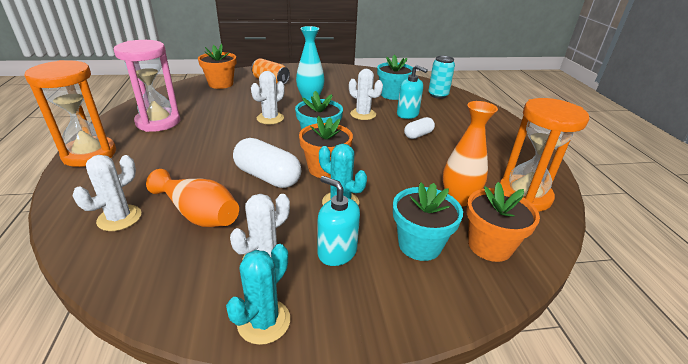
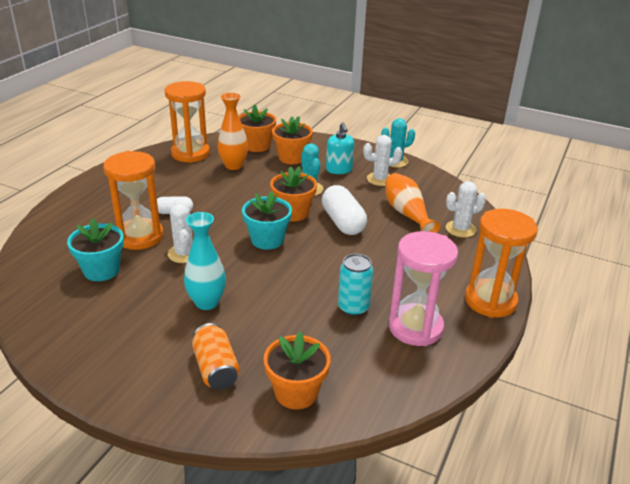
camera: 145 degrees left, 0 degrees up
(270, 118) = (287, 285): white cactus -> none
(407, 114) = (140, 236): turquoise soap dispenser -> orange hourglass
(419, 245) = (292, 158): turquoise flower pot -> orange flower pot
(438, 95) = (54, 249): turquoise can -> turquoise can (353, 307)

